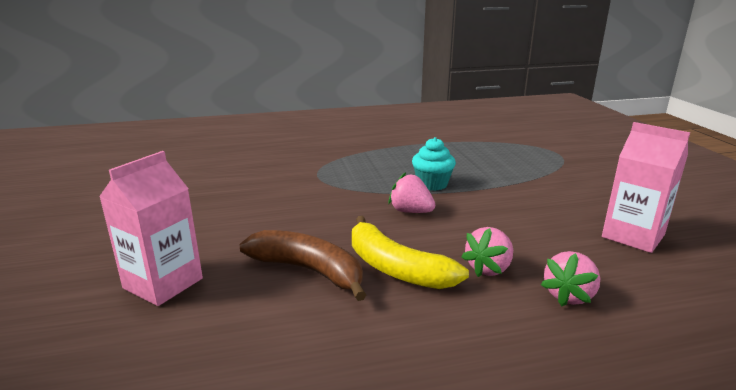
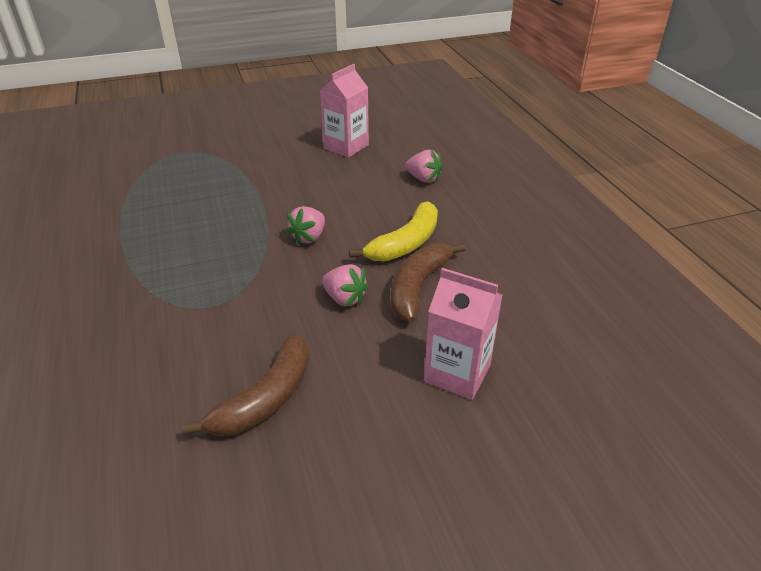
camera: 95 degrees left, 15 degrees up
(204, 197) = (266, 398): none -> brown banana
(432, 184) = (248, 225): turquoise cupcake -> none
(489, 269) = (398, 204): pink strawberry -> pink strawberry (345, 298)

